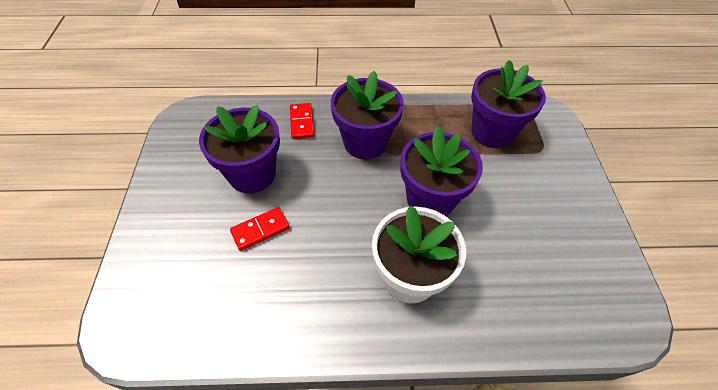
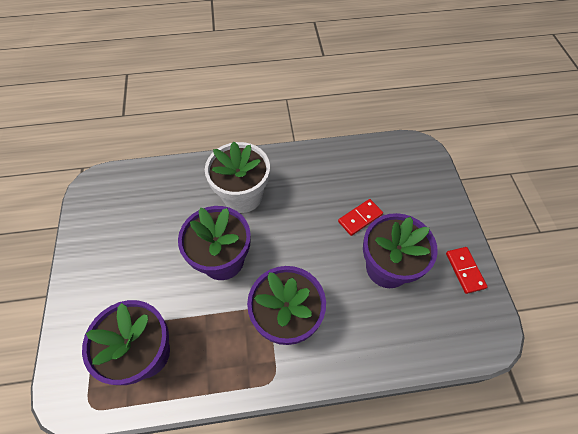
camera: 175 degrees right, 5 degrees up
(301, 122) = (360, 341): red domino -> red domino (465, 270)

